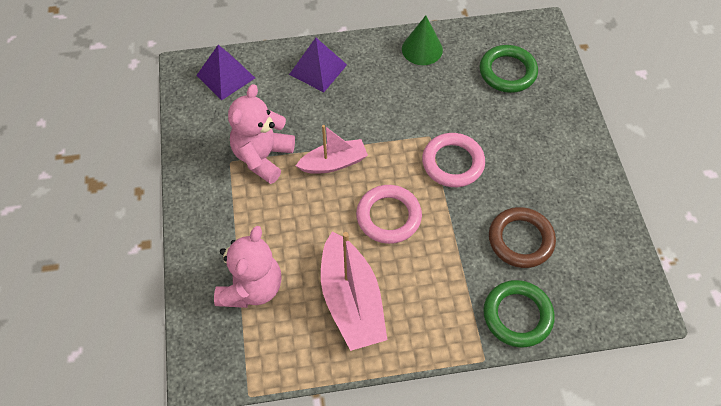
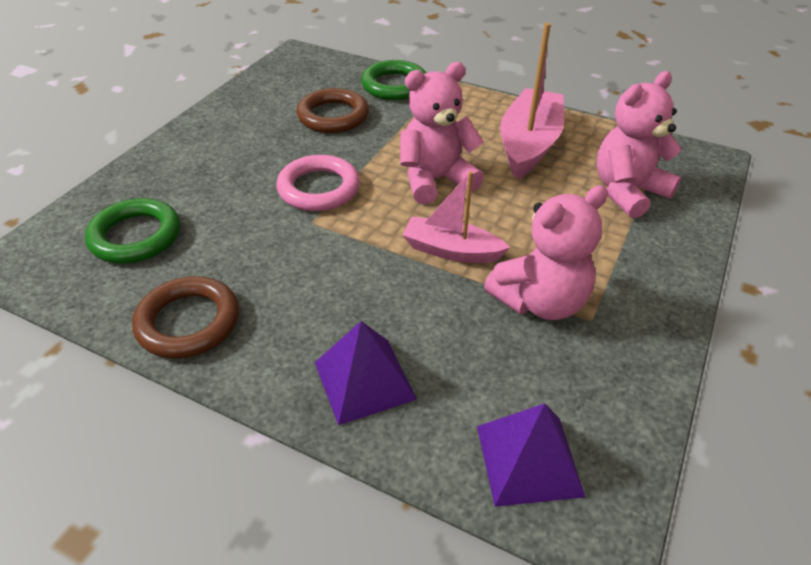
camera: 145 degrees left, 15 degrees down
(388, 216) = (435, 180): pink ring -> pink teddy bear
(422, 49) = (188, 322): green cone -> brown ring

